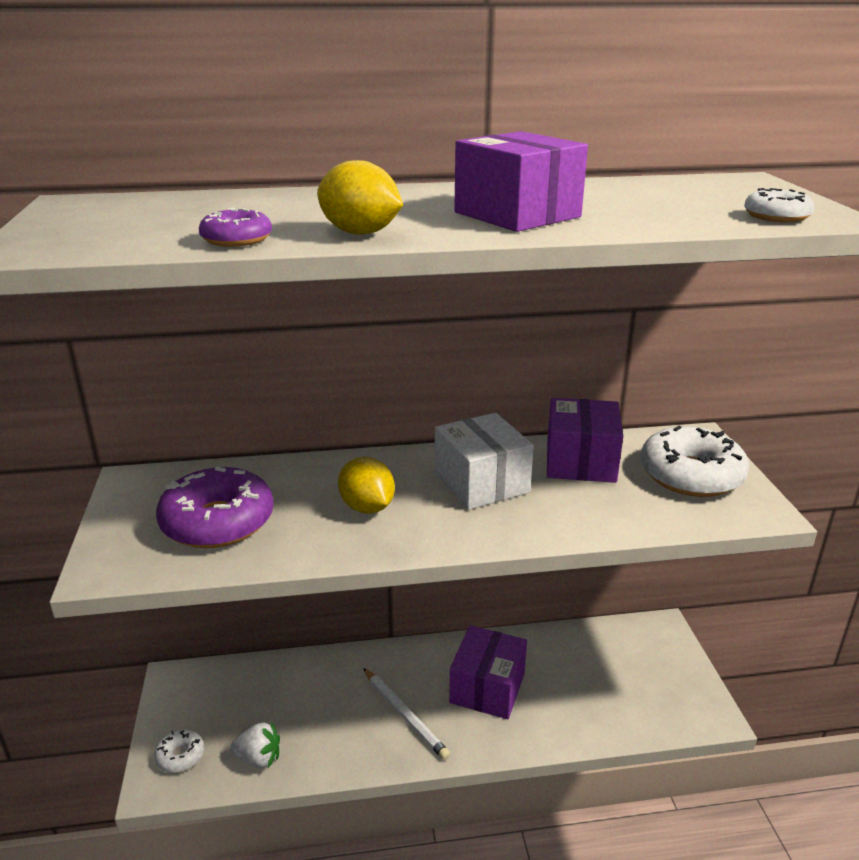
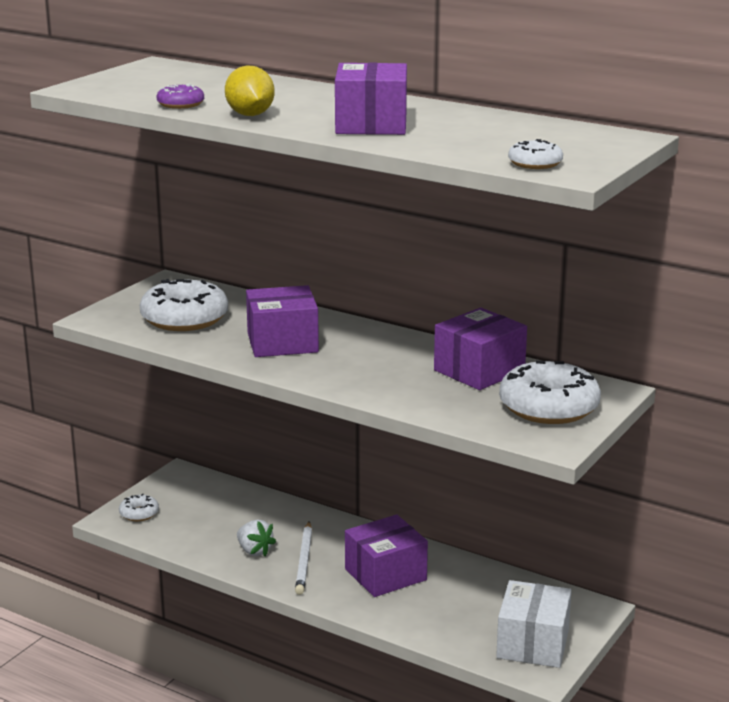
camera: 40 degrees right, 5 degrees down
(218, 522) = (184, 318): purple donut -> white donut
(258, 758) = (182, 536): white strawberry -> white strawberry (254, 551)
(367, 507) = (282, 342): yellow lemon -> purple box
(481, 483) = (381, 356): white box -> white box (533, 644)

